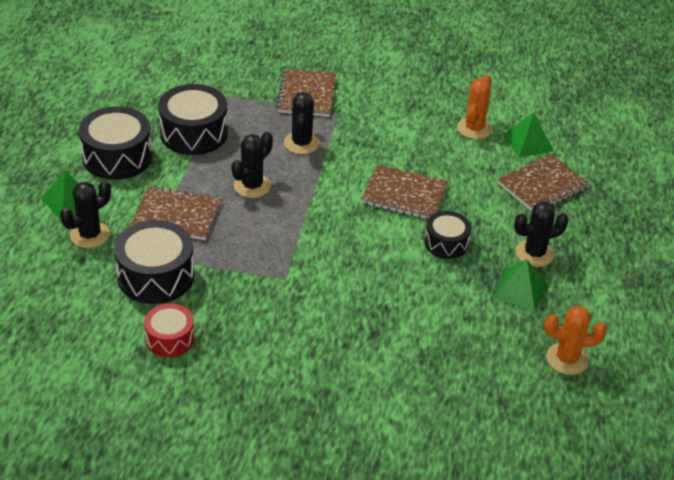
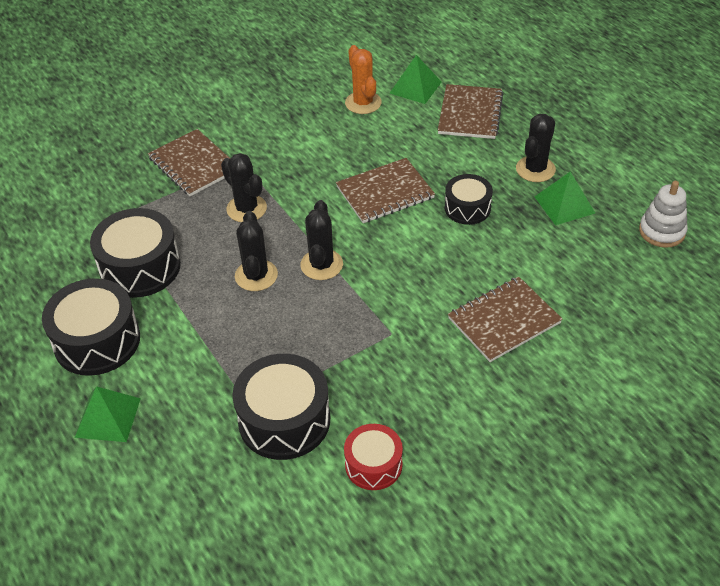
camera: 40 degrees left, 5 degrees up
(90, 235) = (172, 433): black cactus -> black cactus (321, 265)
(176, 215) = (226, 351): brown notebook -> brown notebook (504, 320)
(567, 359) = (662, 231): orange cactus -> white stacking toy

